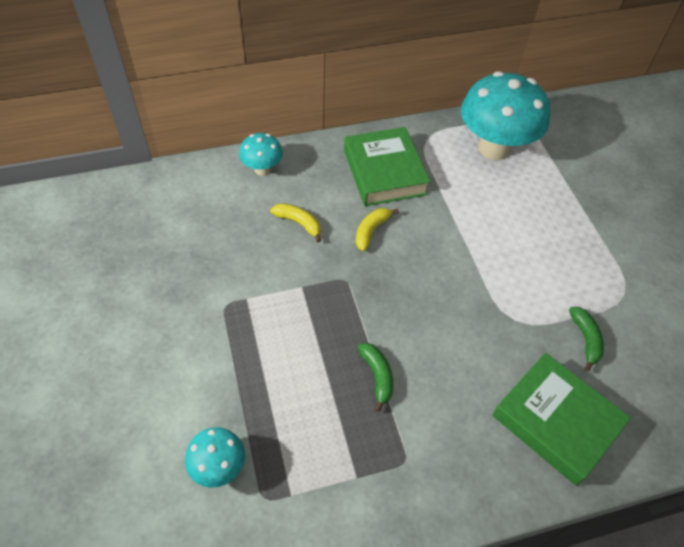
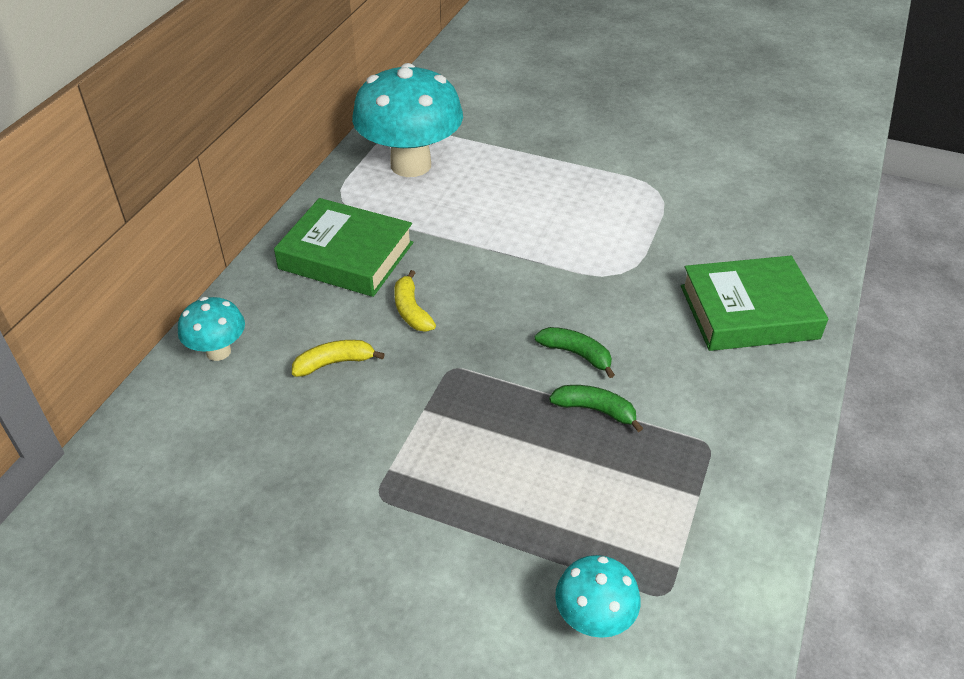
camera: 50 degrees left, 10 degrees down
(585, 339) = (682, 242): green banana -> green banana (576, 354)

